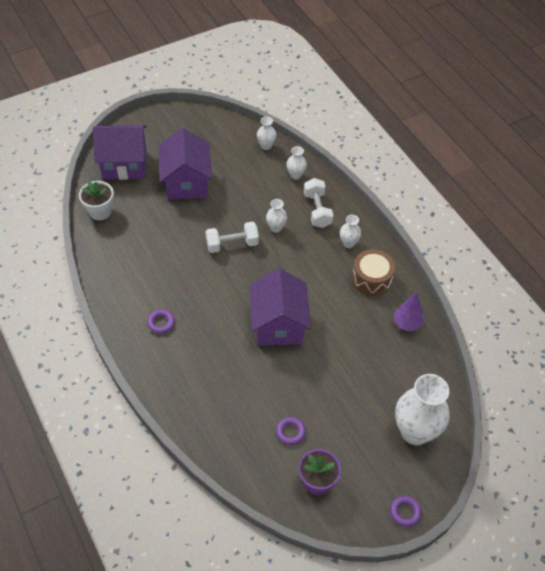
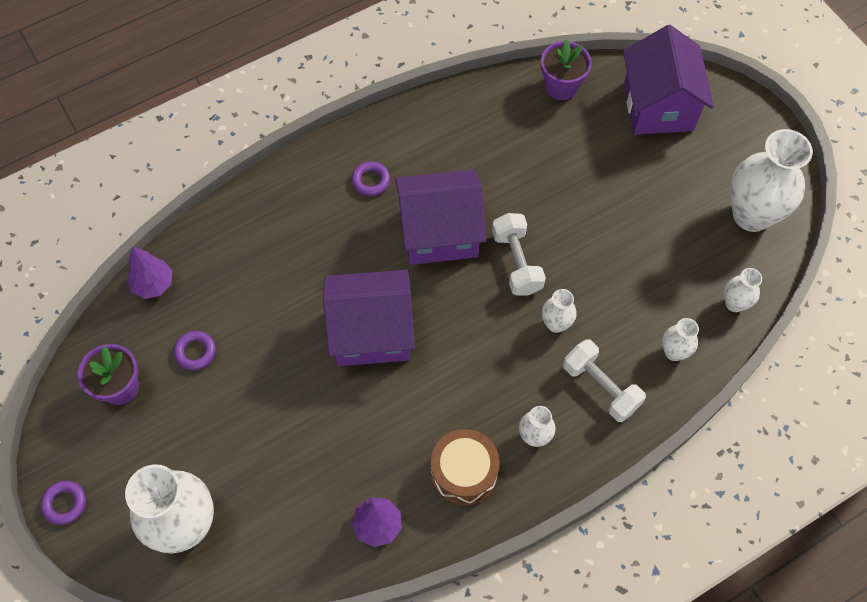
camera: 90 degrees right, 10 degrees up
(100, 211) = (561, 86): white flower pot -> purple flower pot
(186, 182) = (633, 191): purple house -> purple house (439, 233)
(209, 131) = (751, 215): none -> white vase
(235, 464) = (153, 284): none -> purple tree
(317, 210) = (601, 387): white dumbbell -> white dumbbell turned 60 degrees clockwise

